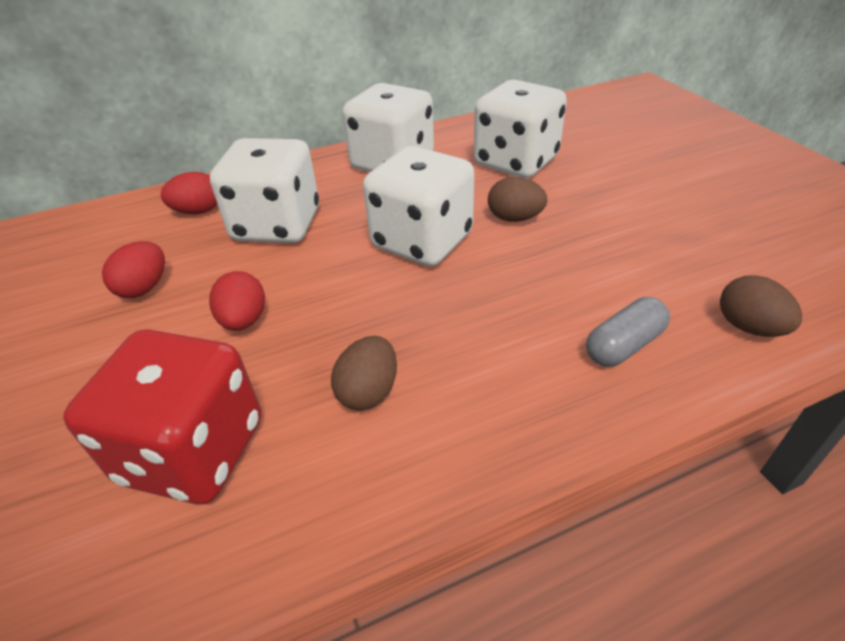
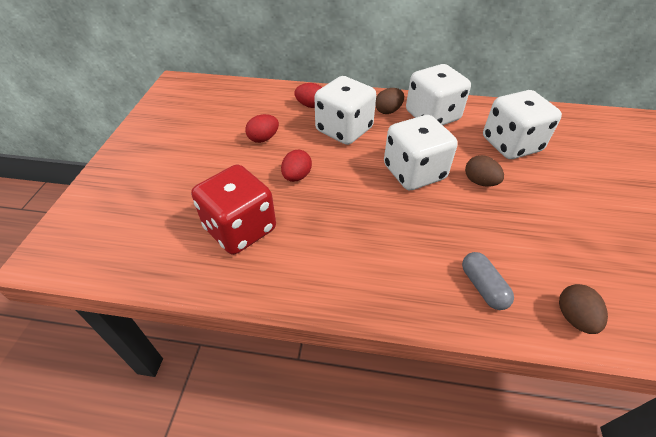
camera: 30 degrees right, 5 degrees up
(368, 392) = (330, 241): brown egg -> brown egg (388, 111)
(624, 345) = (483, 287): grey capsule -> grey capsule turned 75 degrees clockwise

